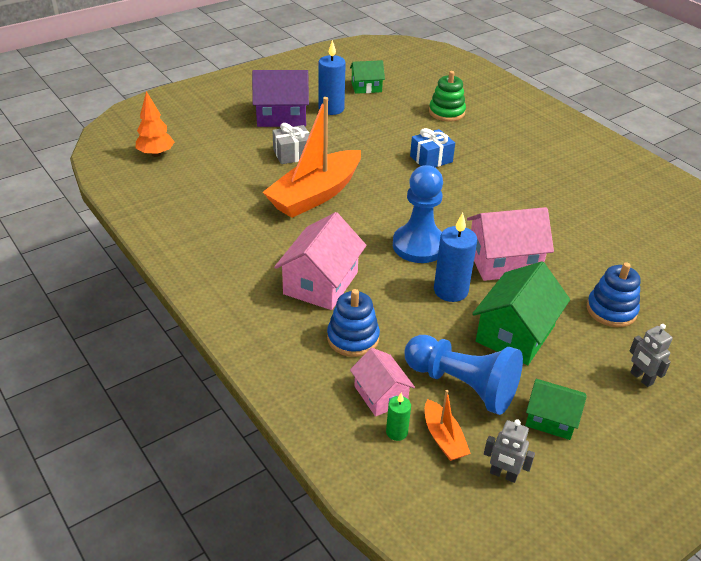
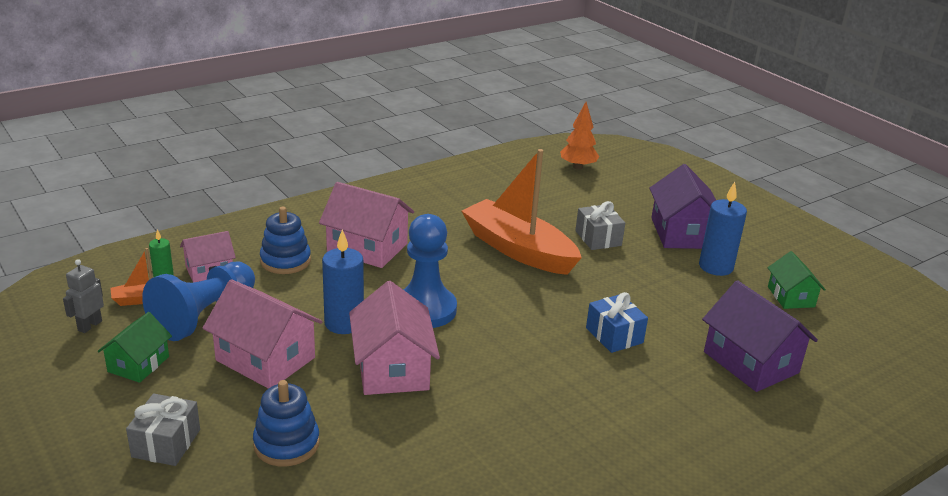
camera: 90 degrees right, 10 degrees down
(446, 112) = (750, 362): green stacking toy -> purple house
(515, 334) = (265, 359): green house -> pink house
(641, 378) = (166, 443): grey robot -> grey gift

